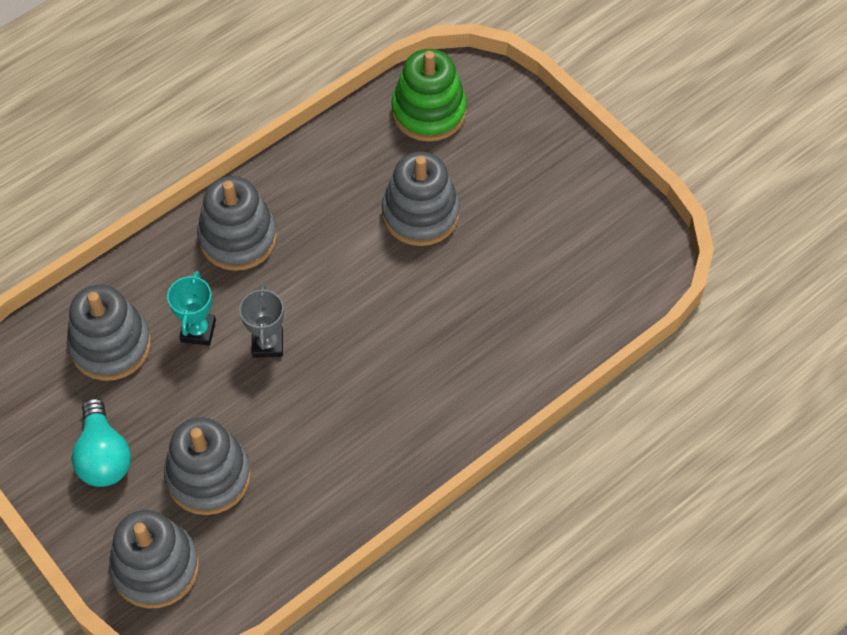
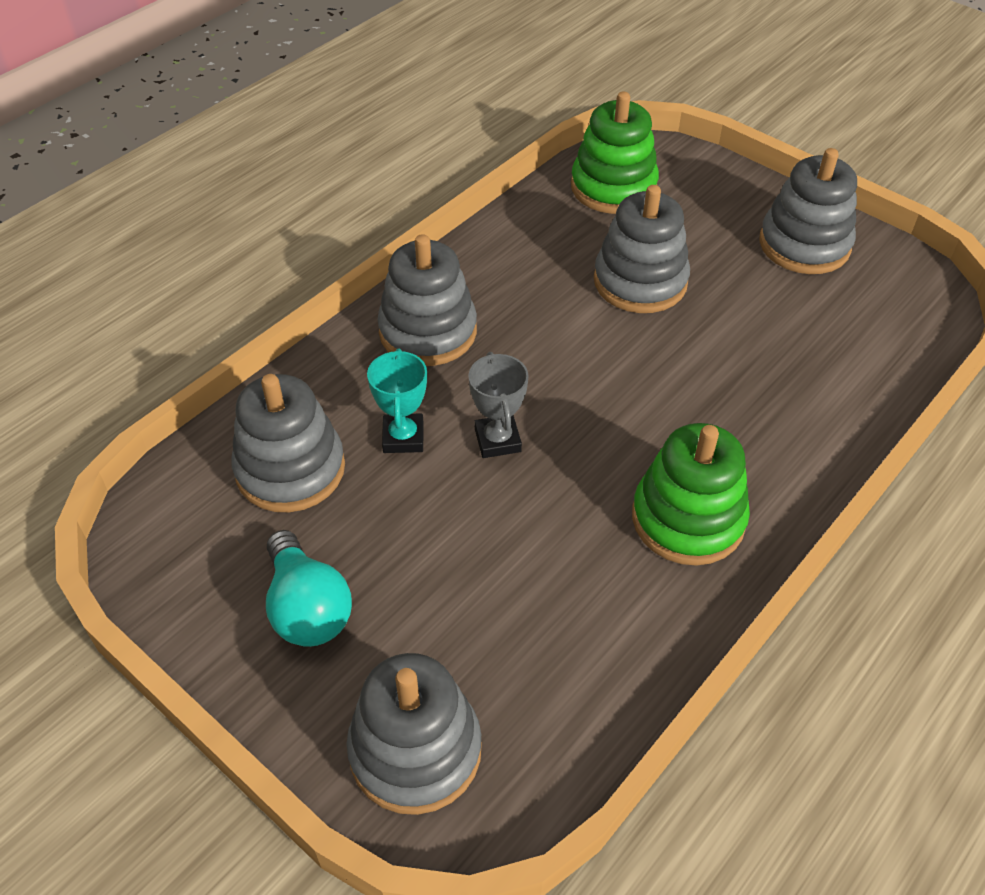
camera: 10 degrees left, 10 degrees down
(208, 476) = (462, 612): grey stacking toy -> grey stacking toy (804, 245)
(388, 430) = (688, 519): none -> green stacking toy

